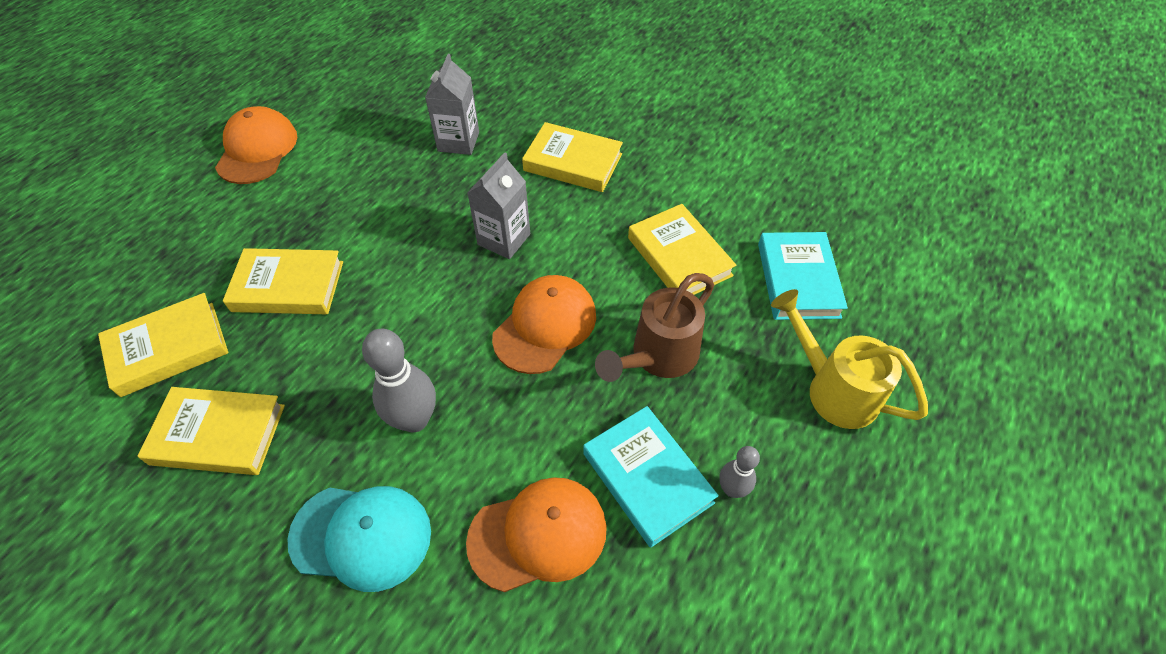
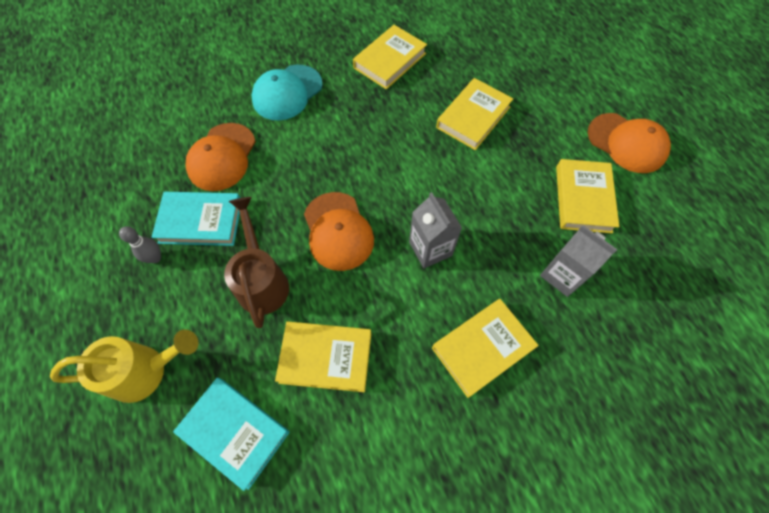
camera: 125 degrees right, 10 degrees up
(168, 348) = (463, 56): yellow book -> yellow book (583, 199)
(414, 419) = (330, 137): grey bowling pin -> none

